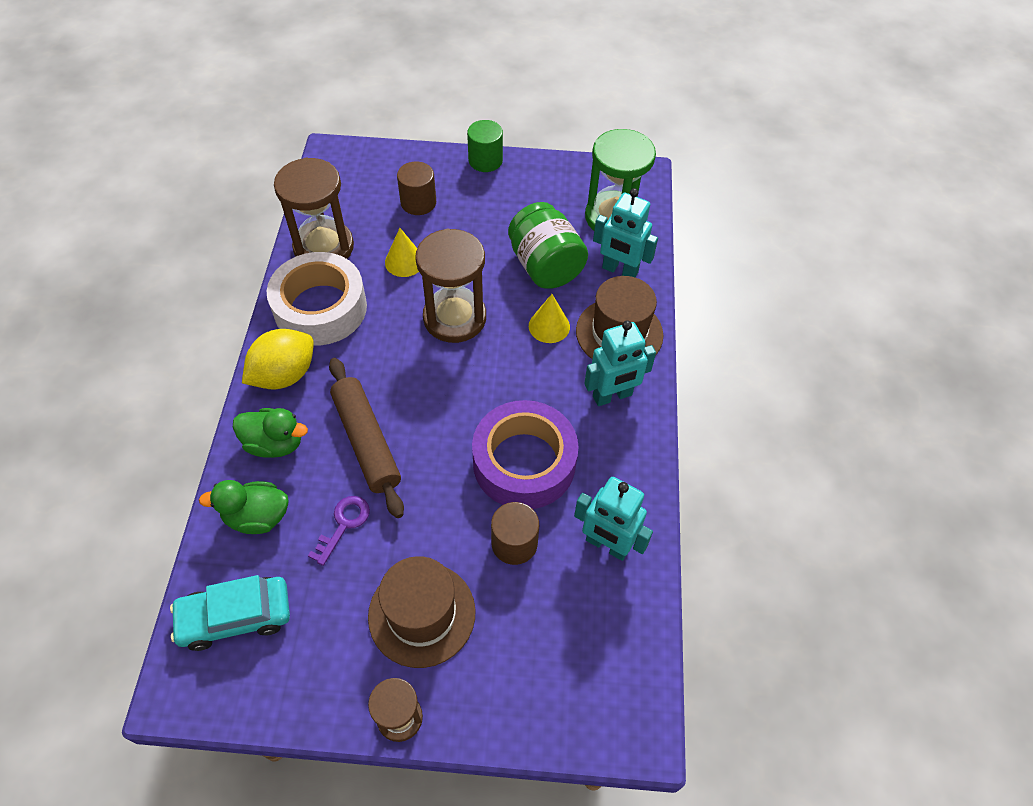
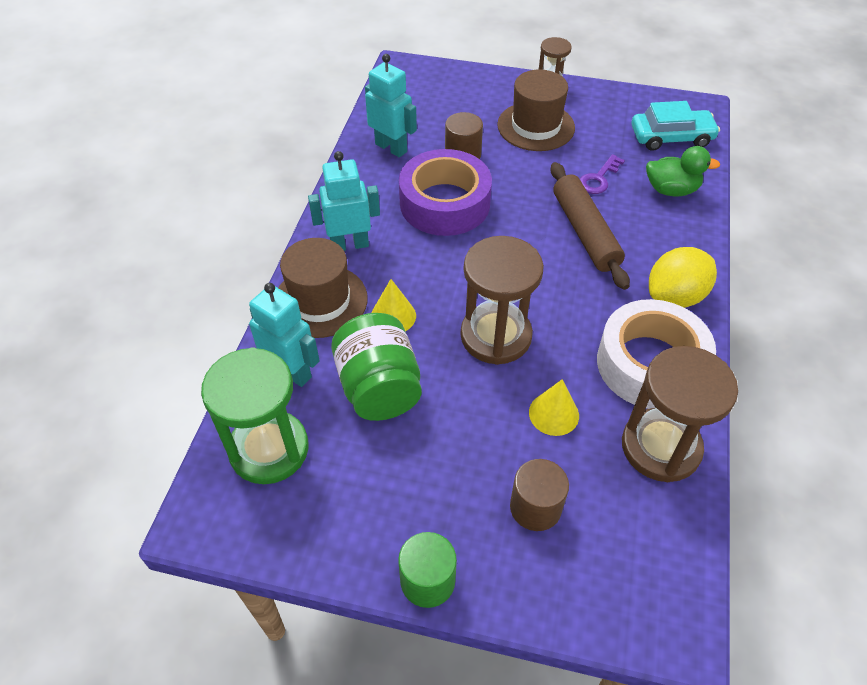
camera: 170 degrees left, 5 degrees down
(275, 443) = (669, 239): green duck -> none

